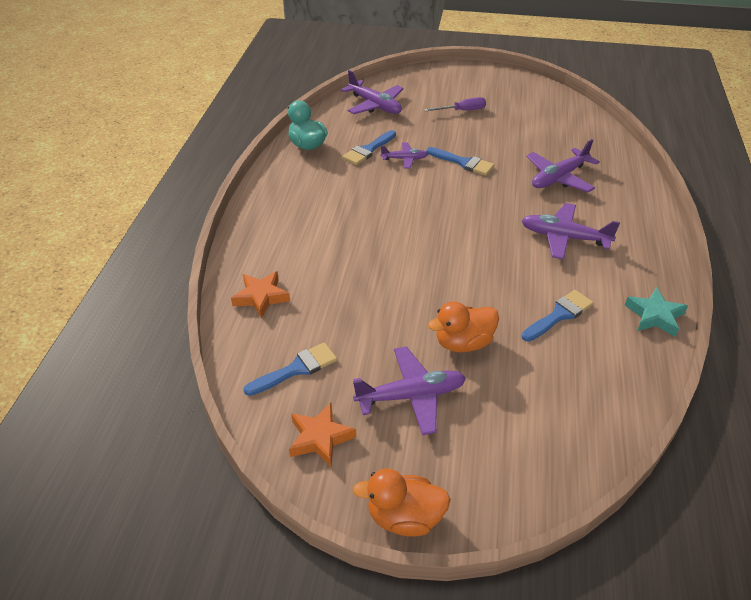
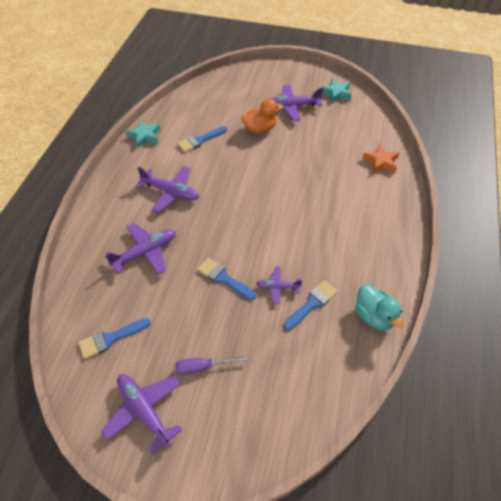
camera: 175 degrees left, 10 degrees up
(296, 369) = (352, 122): blue brush -> blue brush (110, 338)
(320, 438) = (336, 93): orange star -> turquoise star
(375, 105) = (303, 387): purple plane -> purple plane (144, 411)
(404, 517) = (299, 67): orange duck -> none

